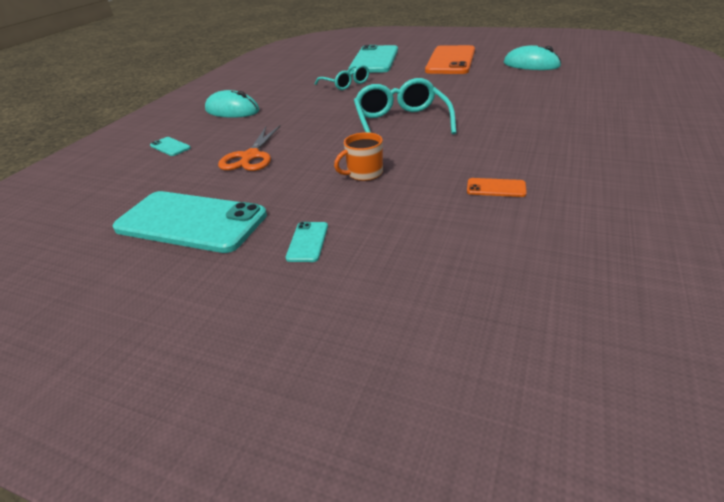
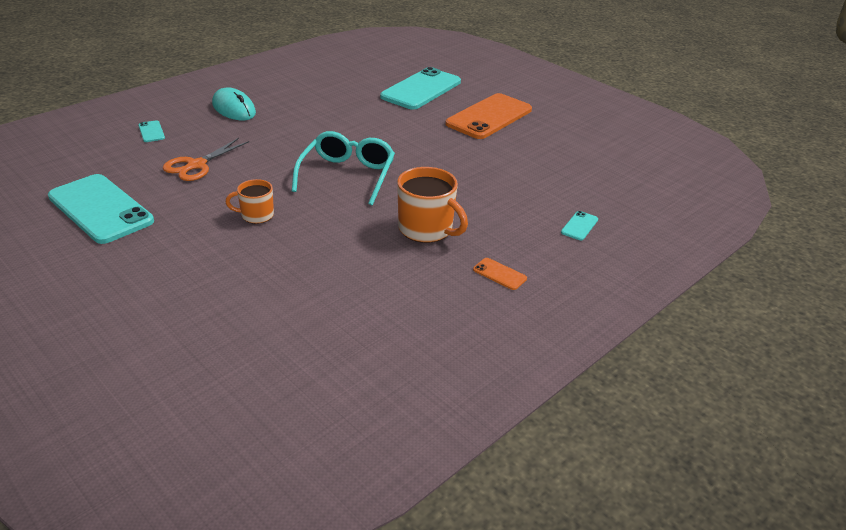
camera: 20 degrees right, 0 degrees up
(307, 242) = (154, 256): turquoise phone -> turquoise phone (579, 226)
(346, 84) = (358, 112): turquoise glasses -> none
(496, 188) = (331, 268): orange phone -> orange phone (499, 274)
(526, 135) = (427, 229): none -> orange mug
(531, 65) = (556, 151): turquoise mouse -> none

